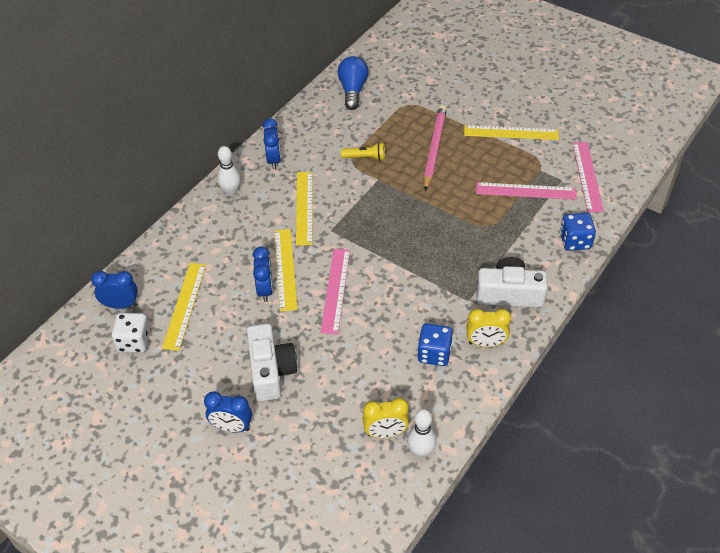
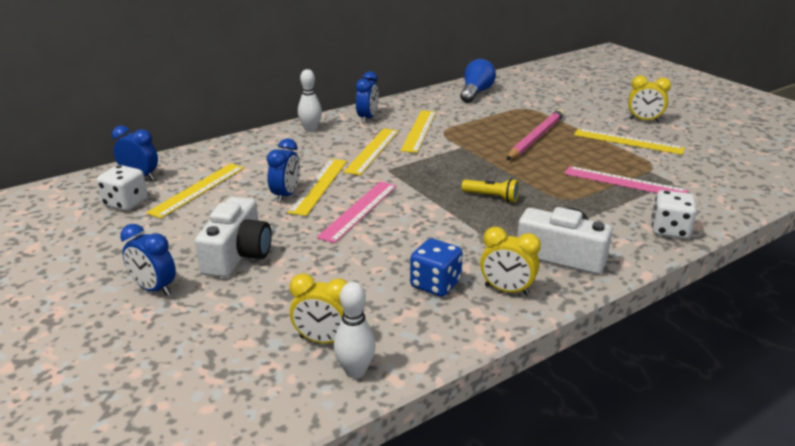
camera: 20 degrees right, 20 degrees down
(330, 166) = (419, 131): none -> yellow ruler
(365, 158) = (458, 132): yellow flashlight -> yellow flashlight (491, 197)
(514, 96) = (644, 120): none -> yellow clock
(575, 241) = (669, 230): blue dice -> white dice
(587, 176) = (707, 185): pink ruler -> none

